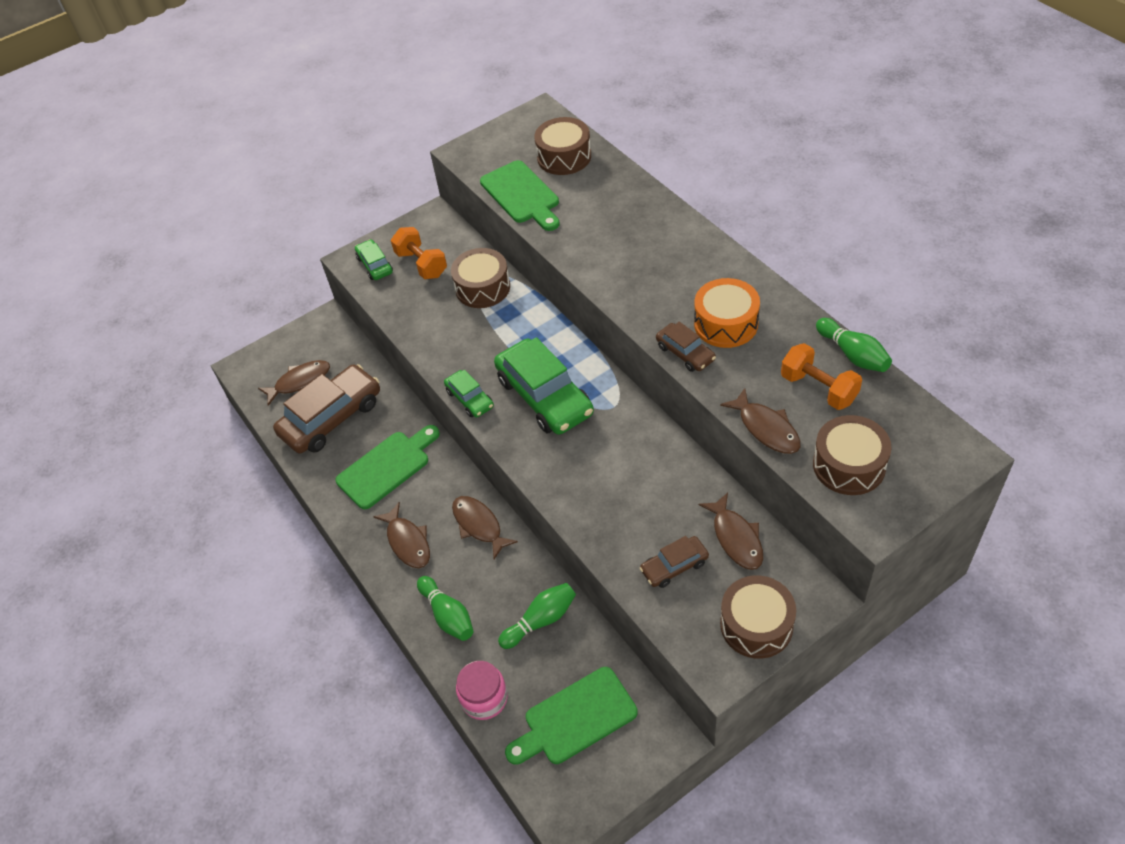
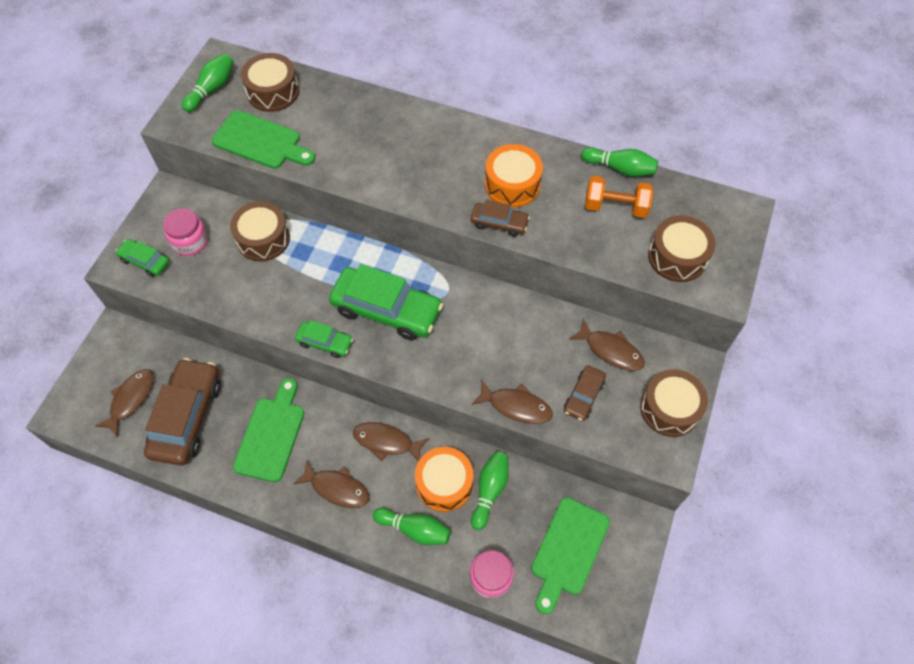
camera: 40 degrees left, 10 degrees up
(421, 264) = (190, 241): orange dumbbell -> pink jar
(504, 590) = (444, 483): none -> orange drum
(514, 136) = (212, 89): none -> green bowling pin
(766, 428) = (601, 256): brown fish -> brown fish (516, 406)

